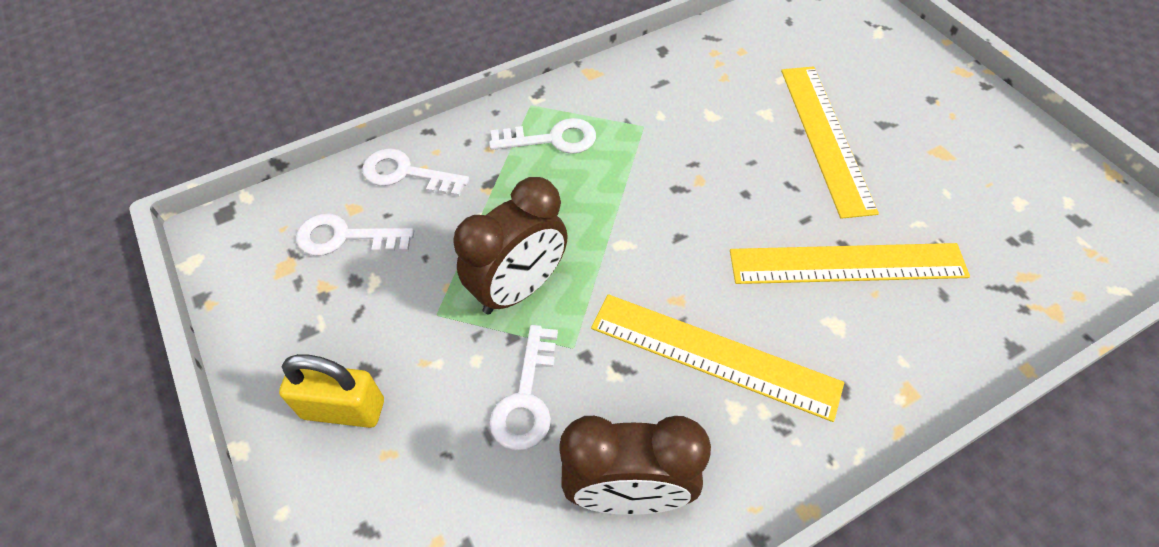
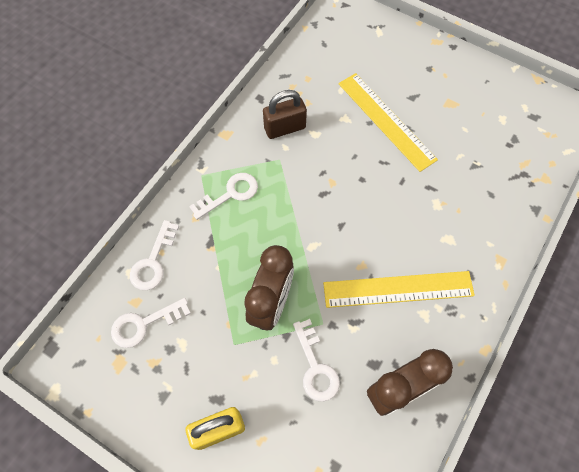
camera: 30 degrees left, 10 degrees up
(406, 174) = (153, 261): white key -> white key turned 60 degrees counterclockwise
(674, 94) = (285, 128): none -> brown padlock
(847, 264) = (436, 199): yellow ruler -> none

